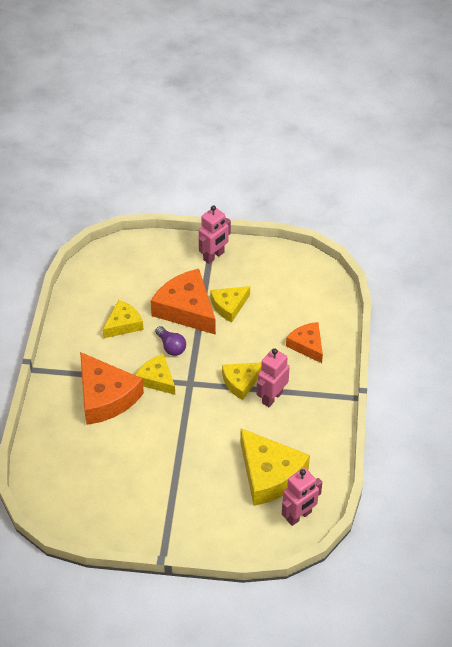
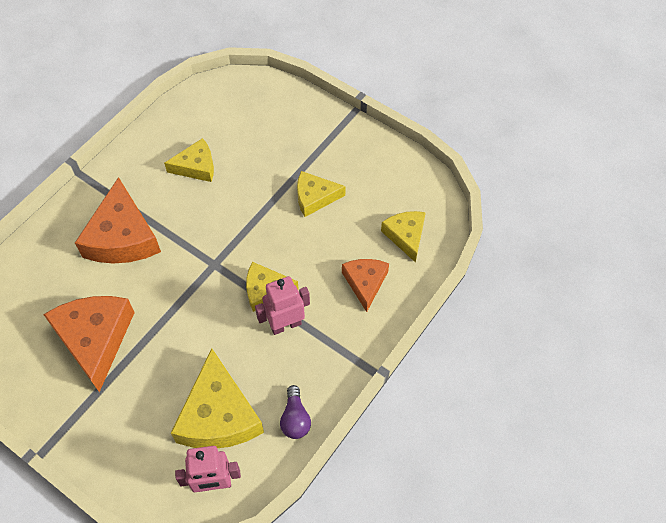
camera: 30 degrees right, 10 degrees up
(157, 379) = (185, 243): yellow cheese -> yellow cheese (406, 236)
(171, 346) = (224, 214): purple light bulb -> purple light bulb (295, 418)
(186, 309) = (269, 180): orange cheese -> orange cheese (95, 339)
(214, 256) = (338, 135): pink robot -> none

